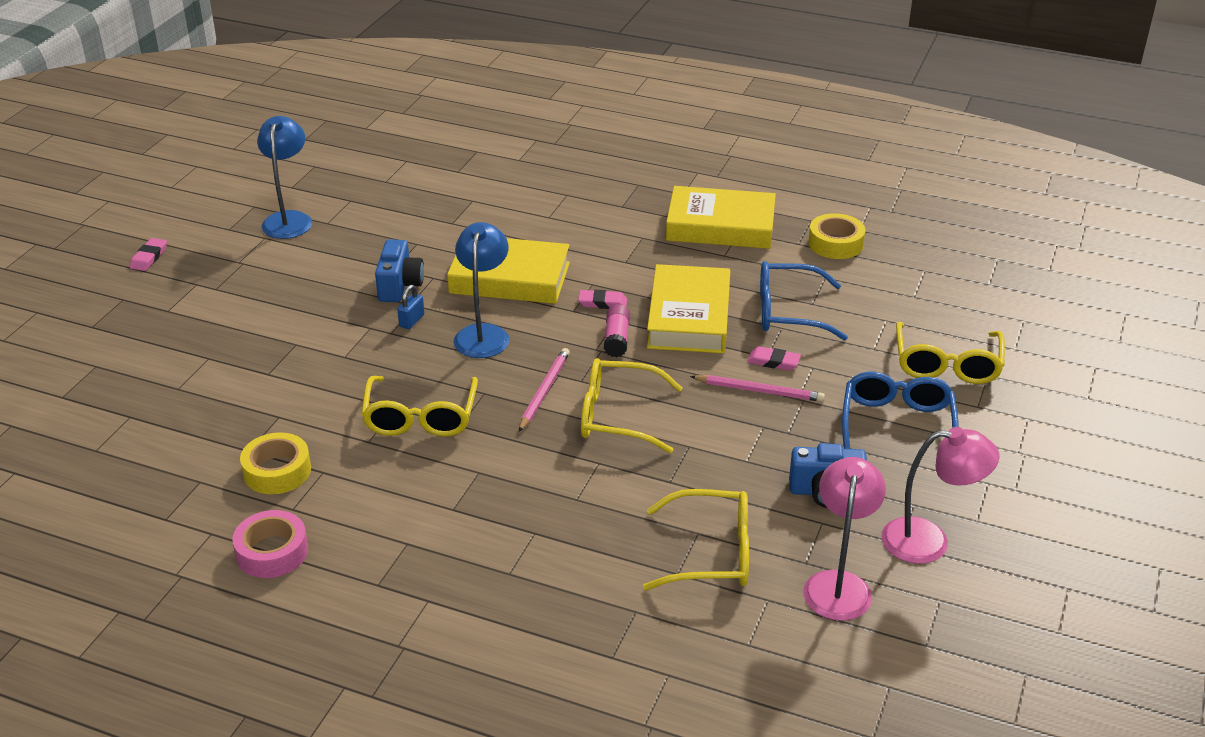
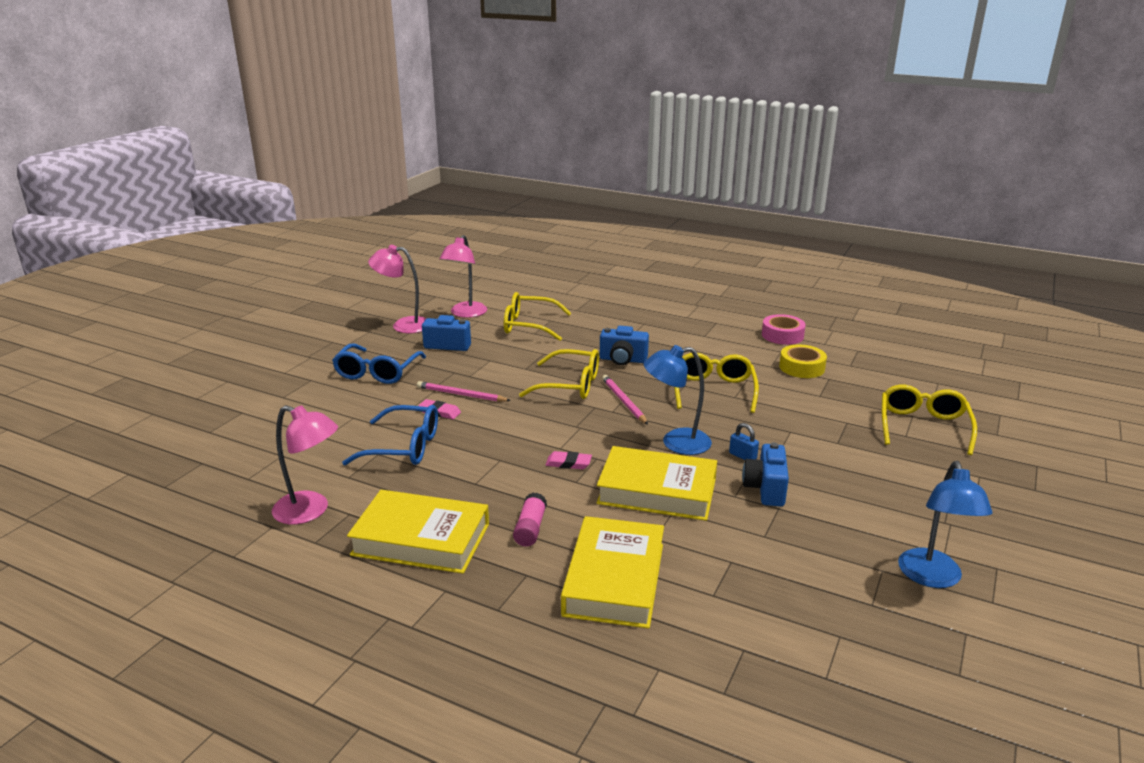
camera: 175 degrees left, 10 degrees down
(149, 257) = (1055, 534): pink eraser -> none
(412, 321) = (742, 456): blue padlock -> blue padlock turned 75 degrees counterclockwise
(483, 334) = (676, 442): blue lamp -> blue lamp turned 75 degrees clockwise
(544, 391) = (623, 401): pink pencil -> pink pencil turned 135 degrees clockwise
(546, 473) = (623, 360): none -> blue camera
(617, 339) = (561, 433): pink glue stick -> pink glue stick (530, 528)
(689, 317) = (493, 447): yellow book -> yellow book (614, 579)
(835, 243) = (310, 511): yellow tape -> pink lamp
(947, 364) = (306, 404): yellow glasses -> yellow glasses (923, 426)

